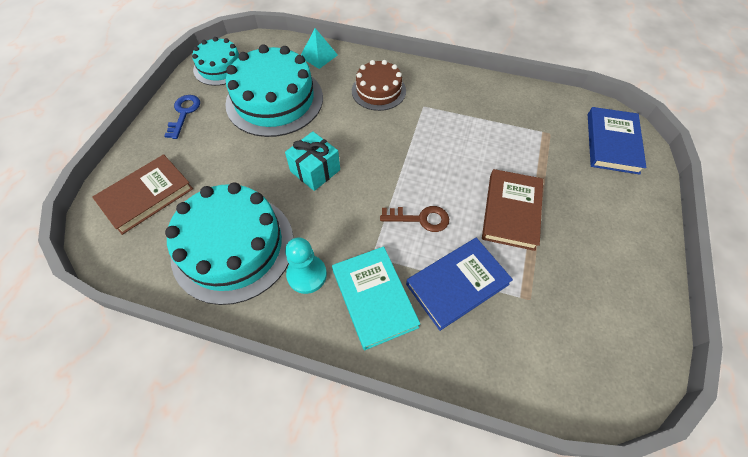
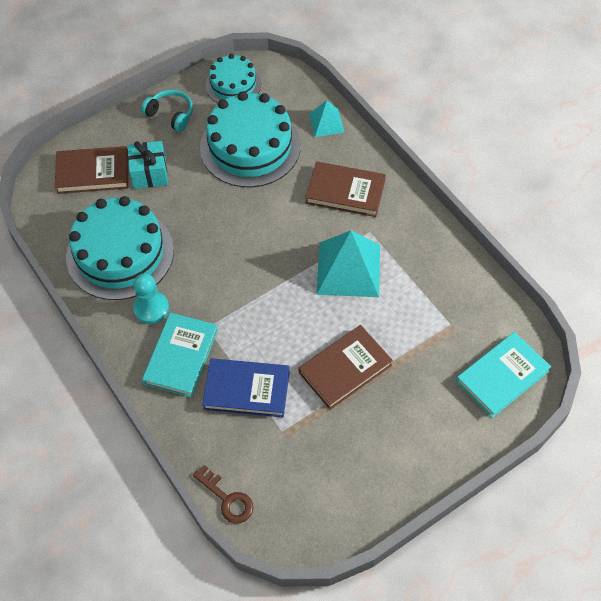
camera: 40 degrees right, 0 degrees up
(184, 113) = (171, 114): blue key -> turquoise headphones
(315, 170) = (227, 232): turquoise gift -> turquoise gift (149, 173)
(378, 91) = (345, 192): brown cake -> brown book
(420, 219) = (269, 325): brown key -> brown key (227, 499)
(436, 139) = (348, 269): none -> turquoise pyramid
(612, 143) = (502, 376): blue book -> turquoise book

